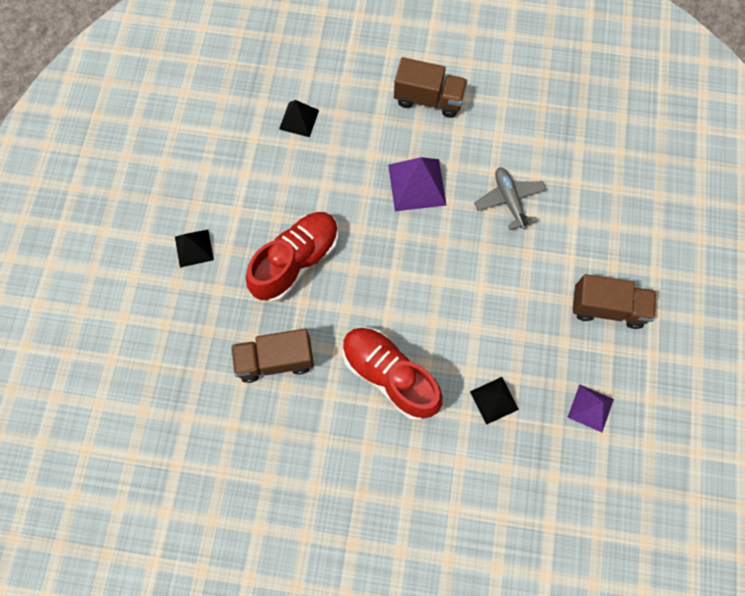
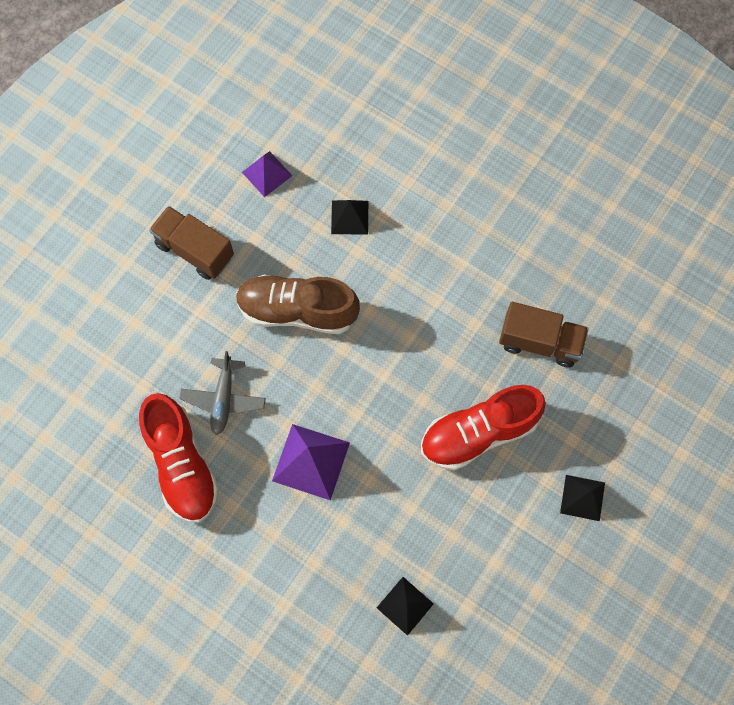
camera: 155 degrees left, 0 degrees up
(389, 375) = (435, 280): red shoe -> red shoe (182, 464)
(428, 99) = (243, 562): brown truck -> none
(492, 295) = (297, 311): none -> brown shoe

